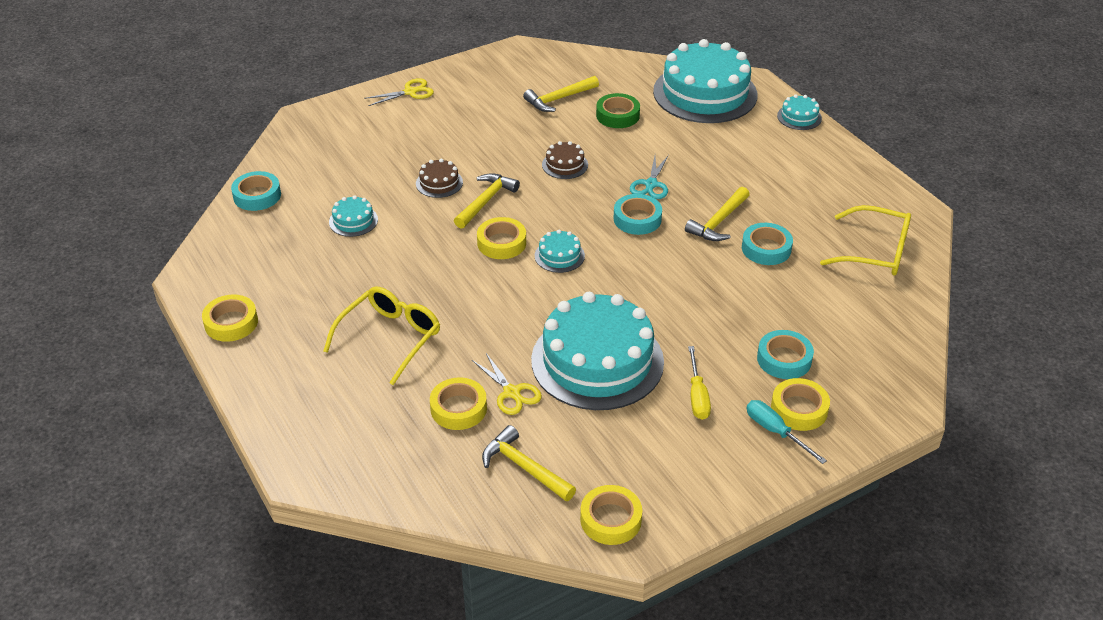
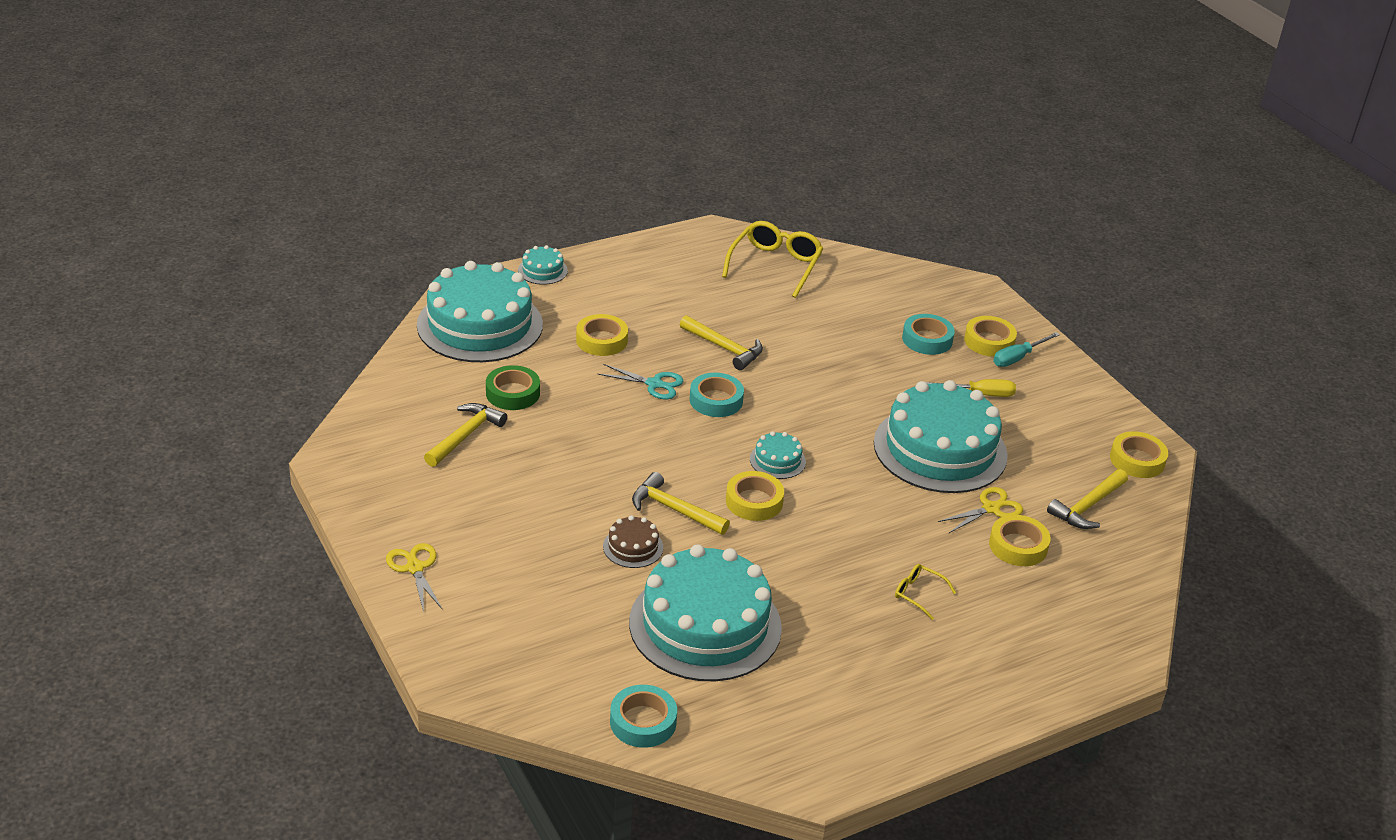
camera: 90 degrees left, 5 degrees down
(231, 323) = (902, 733): yellow tape -> yellow tape (601, 340)
(353, 221) = (705, 625): turquoise cake -> turquoise cake, size x2.41
(390, 338) = (918, 594): yellow glasses -> yellow glasses, size x0.50
(559, 99) = (465, 436): yellow hammer -> yellow hammer turned 120 degrees counterclockwise
(565, 165) = (608, 442): brown cake -> none
(766, 248) = (769, 325): turquoise tape -> none

